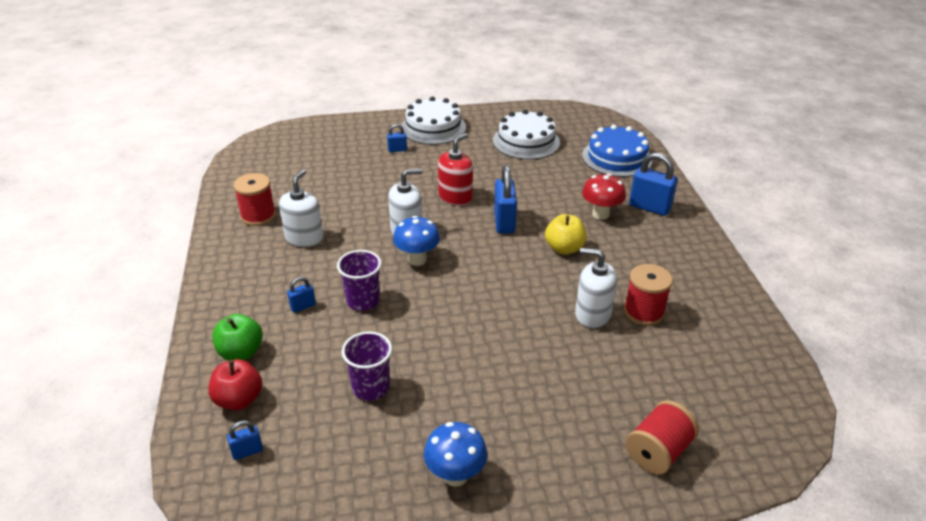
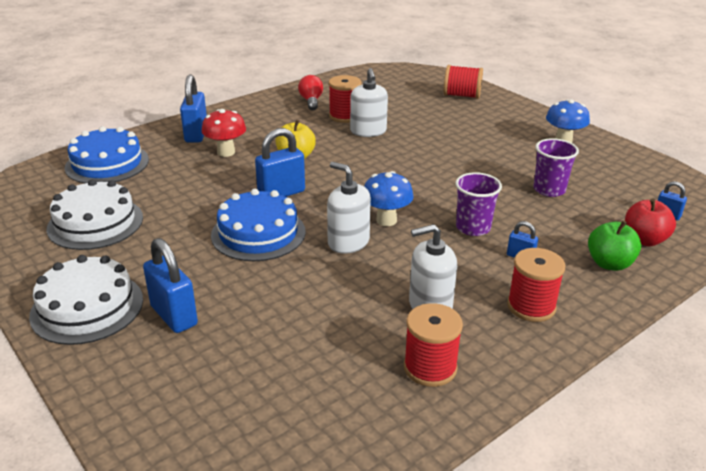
camera: 120 degrees left, 5 degrees down
(252, 280) = (531, 306): none -> red spool
(397, 150) = (174, 315): blue padlock -> blue padlock, size x1.94
(455, 197) = (258, 233): red soap dispenser -> blue cake
(700, 301) = (311, 101): none -> red light bulb

